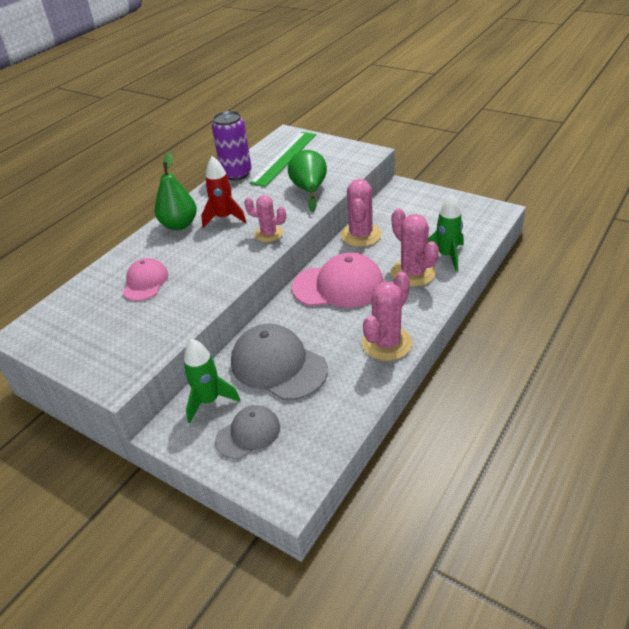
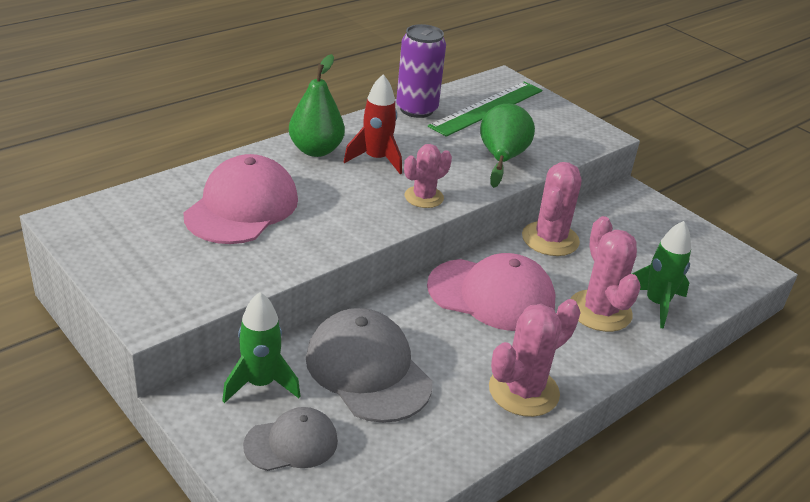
camera: 10 degrees right, 5 degrees down
(145, 282) = (242, 207): pink cap -> pink cap, size x1.70
(268, 234) = (424, 197): pink cactus -> pink cactus turned 75 degrees counterclockwise

